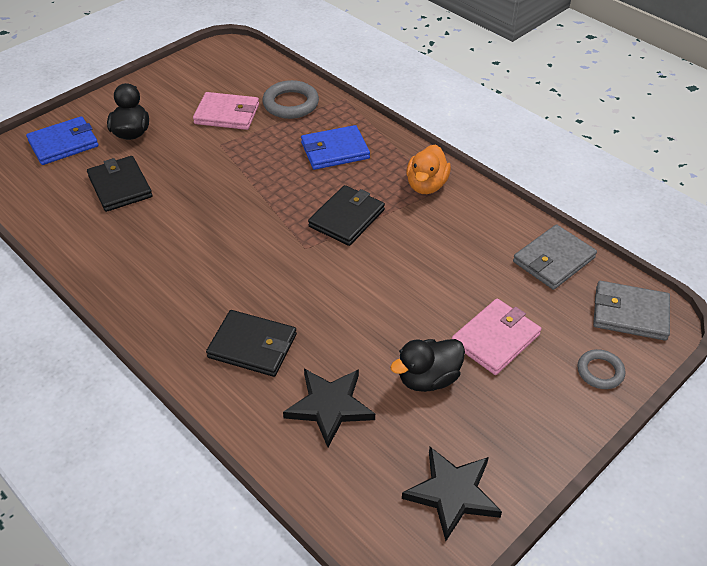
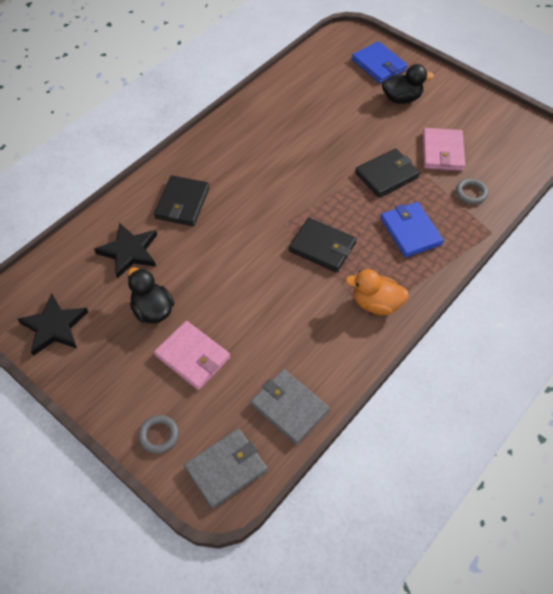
camera: 85 degrees right, 10 degrees up
(120, 186) = (336, 105): black wallet -> black wallet (387, 175)
(291, 104) = (471, 193): grey ring -> grey ring, size x0.61
(630, 313) = (226, 469): grey wallet -> grey wallet turned 45 degrees clockwise

